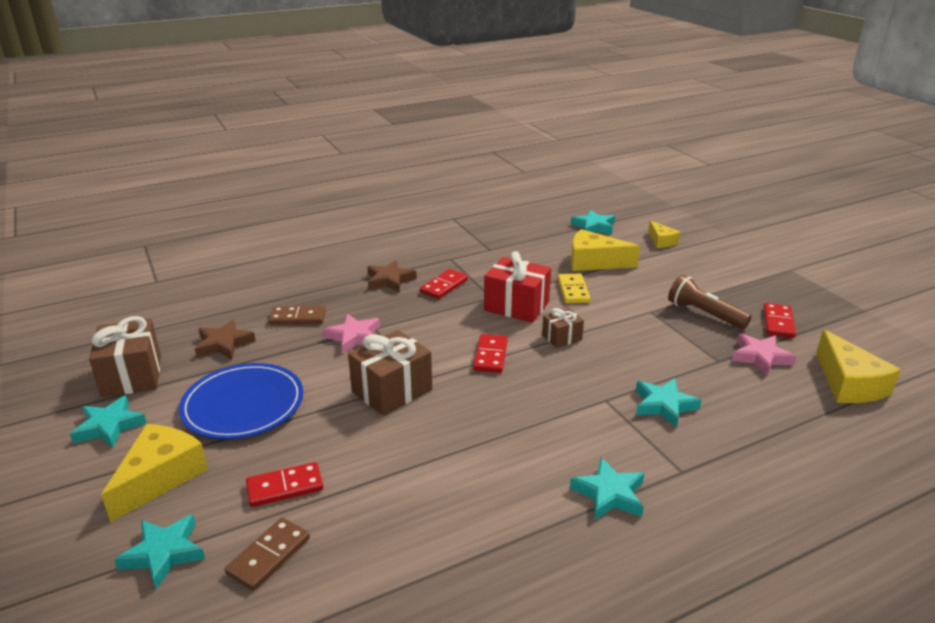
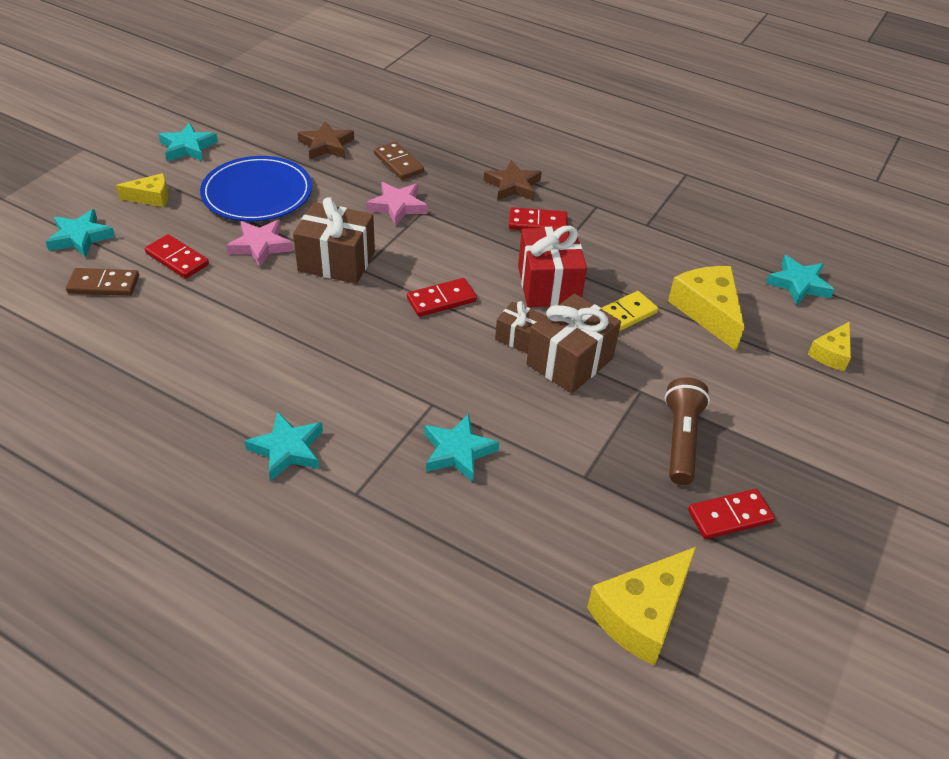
camera: 55 degrees right, 15 degrees up
(132, 376) = (251, 125): brown gift -> brown gift (570, 361)
(160, 477) = (151, 197): yellow cheese -> yellow cheese, size x0.58
(760, 357) = (627, 514): pink star -> pink star (260, 246)

